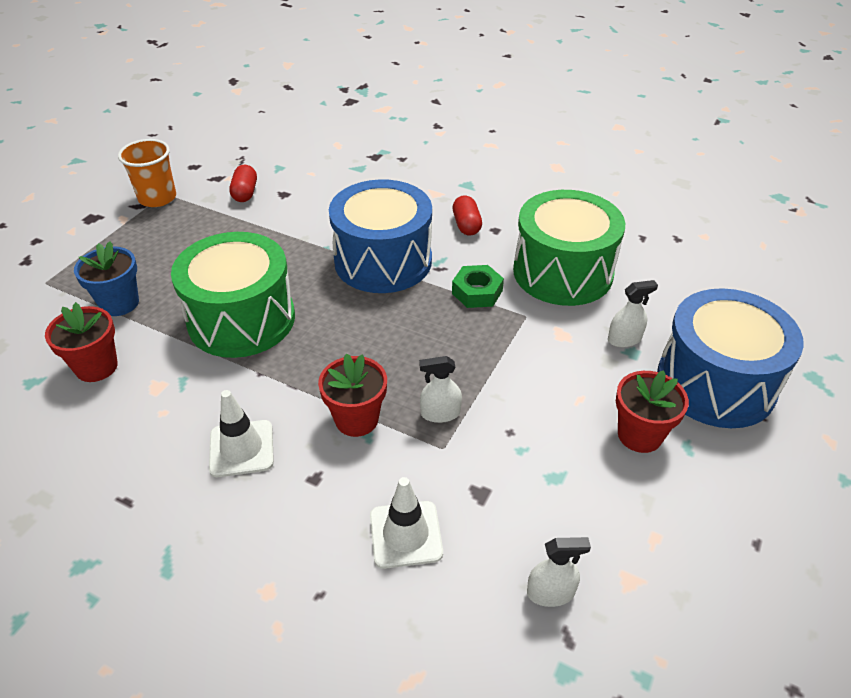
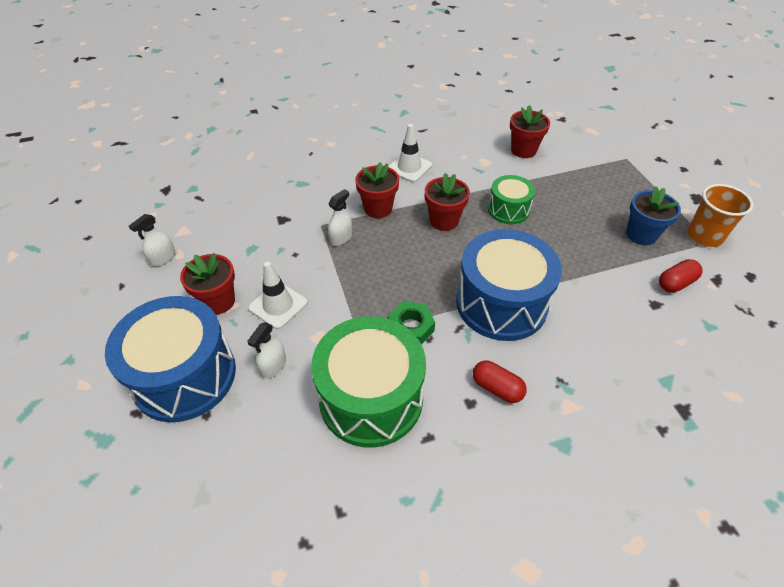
camera: 135 degrees right, 5 degrees up
(119, 303) = (575, 175): blue flower pot -> blue flower pot (641, 235)
(241, 319) = (508, 210): green drum -> green drum, size x0.54
(245, 193) = (675, 283): red capsule -> red capsule turned 75 degrees counterclockwise
(315, 354) = (444, 221): none -> red flower pot
(405, 534) = (299, 186): white traffic cone -> white traffic cone (278, 305)
(550, 593) = (217, 206): white spray bottle -> white spray bottle (163, 258)

